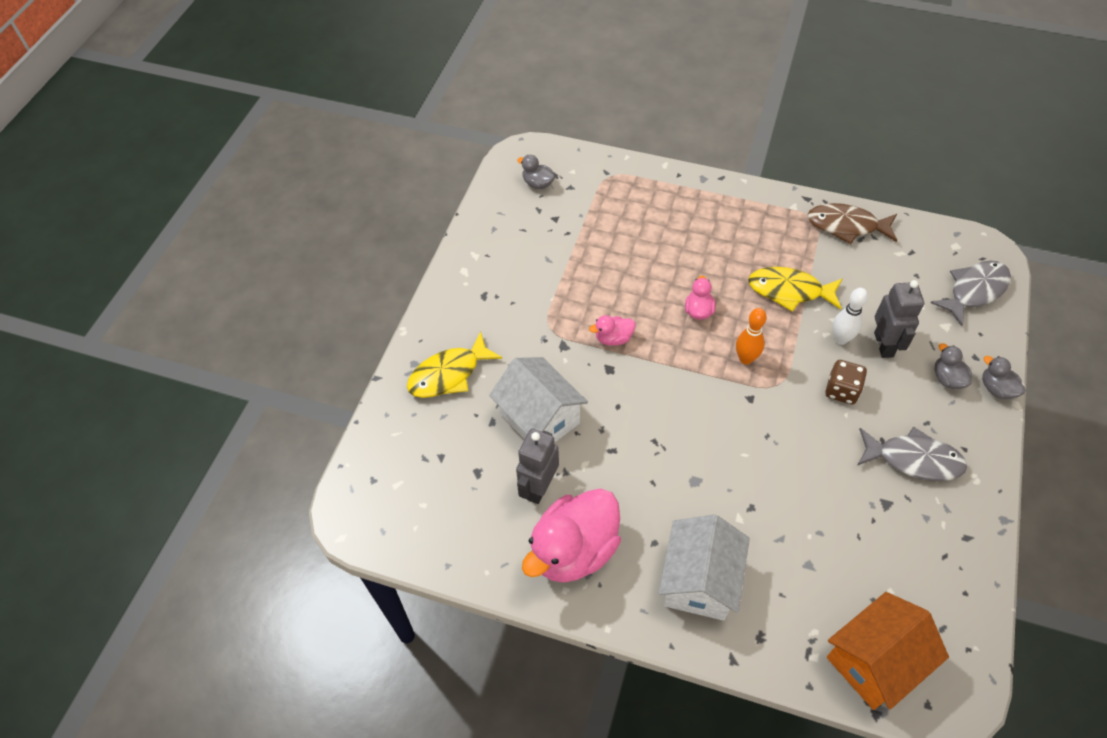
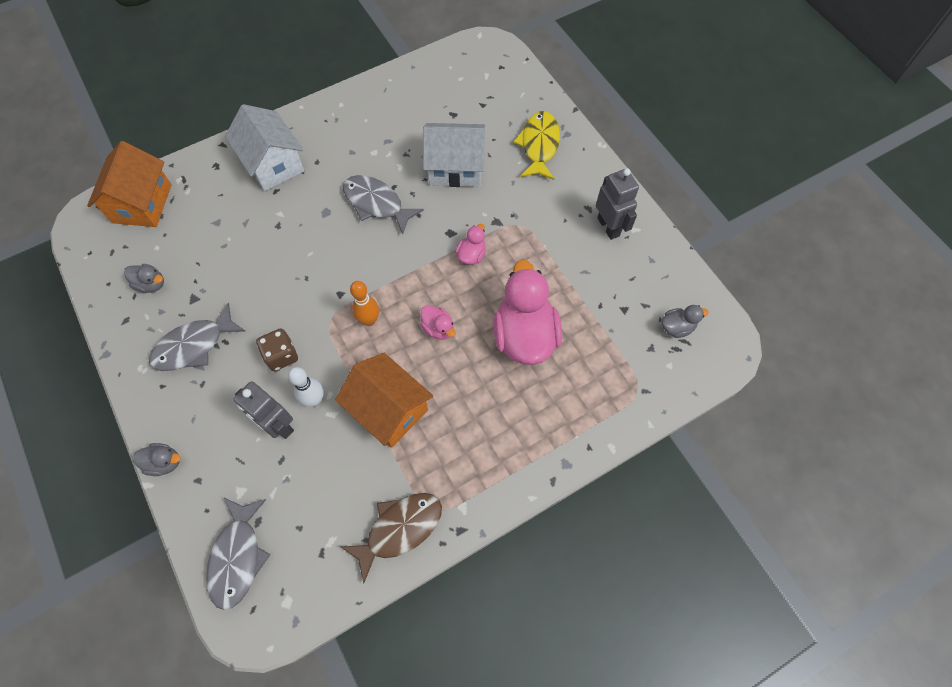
camera: 130 degrees right, 10 degrees up
(539, 487) = (410, 135): grey robot -> grey robot (608, 227)
(574, 550) = (356, 123): pink duck -> pink duck (524, 335)
(642, 448) = (376, 203): none -> grey fish
(789, 291) = (389, 409): yellow fish -> orange house
(947, 378) = (208, 437): grey duck -> grey duck (151, 284)

